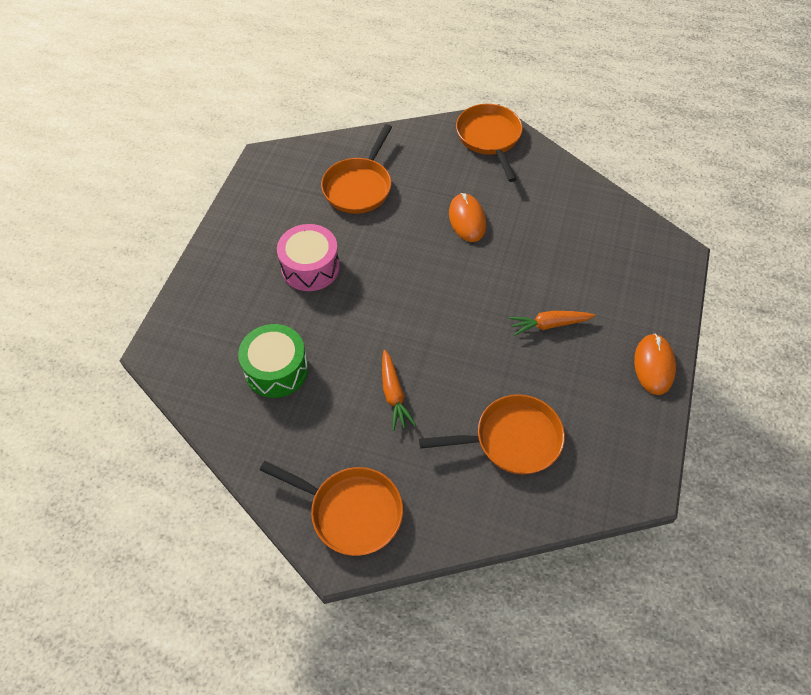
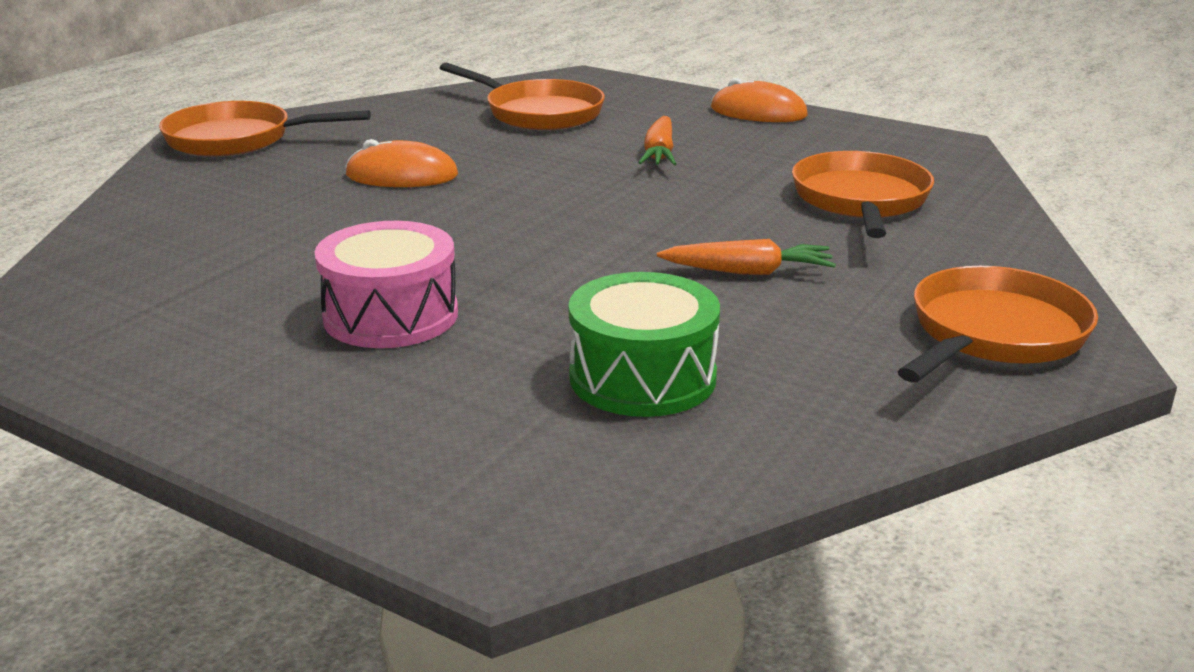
camera: 75 degrees left, 30 degrees down
(359, 187) = (221, 248): orange pan -> orange pan (538, 113)

